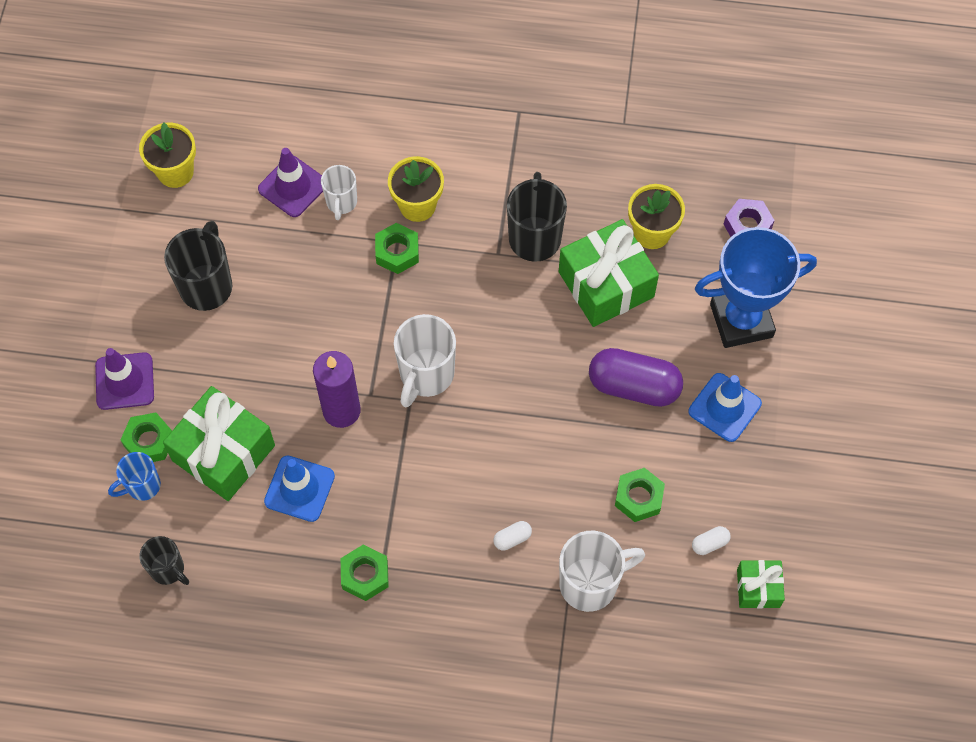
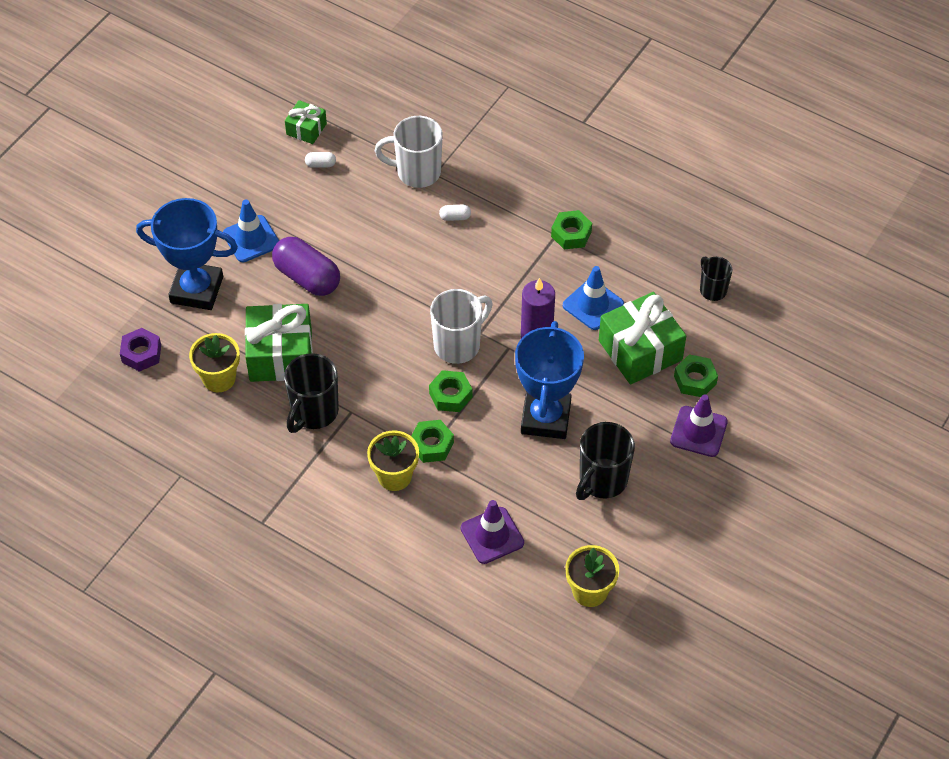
camera: 155 degrees left, 10 degrees down
(142, 486) = (711, 351): blue mug -> none
(293, 330) = (545, 418): none -> blue trophy
(341, 202) = (457, 505): white mug -> none
(638, 497) = (351, 208): green nut -> green nut (450, 395)

